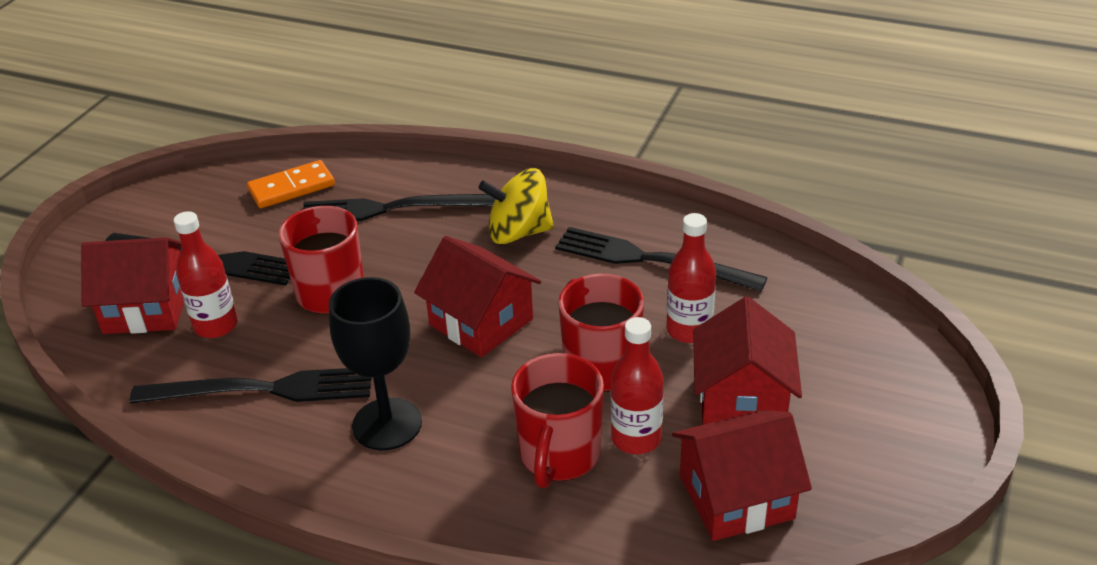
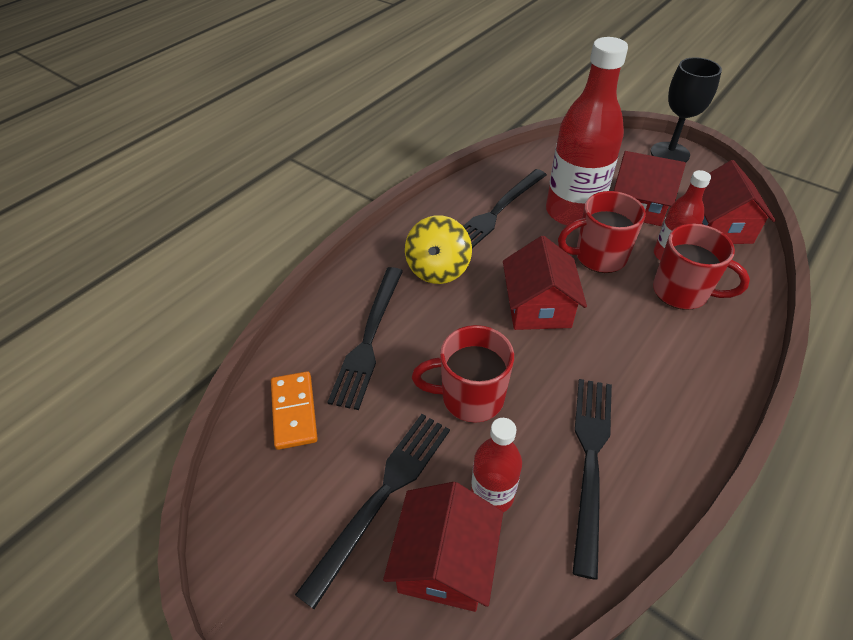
camera: 75 degrees left, 10 degrees up
(387, 424) = (643, 379): black goblet -> black goblet (669, 153)
(481, 322) = (538, 307): red house -> red house turned 60 degrees counterclockwise
(689, 330) = (573, 212): red bottle -> red bottle, size x1.88

